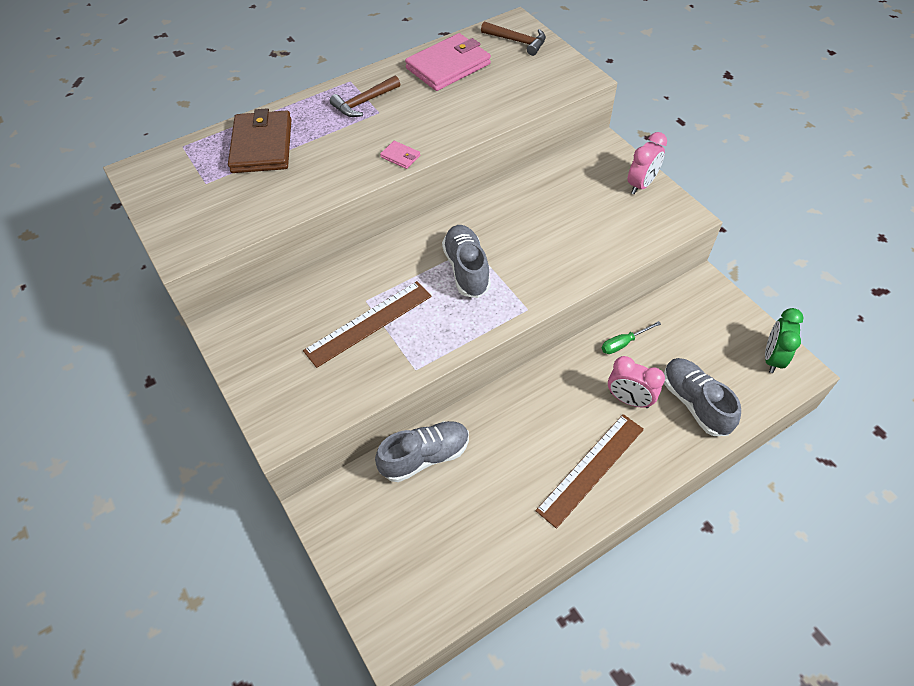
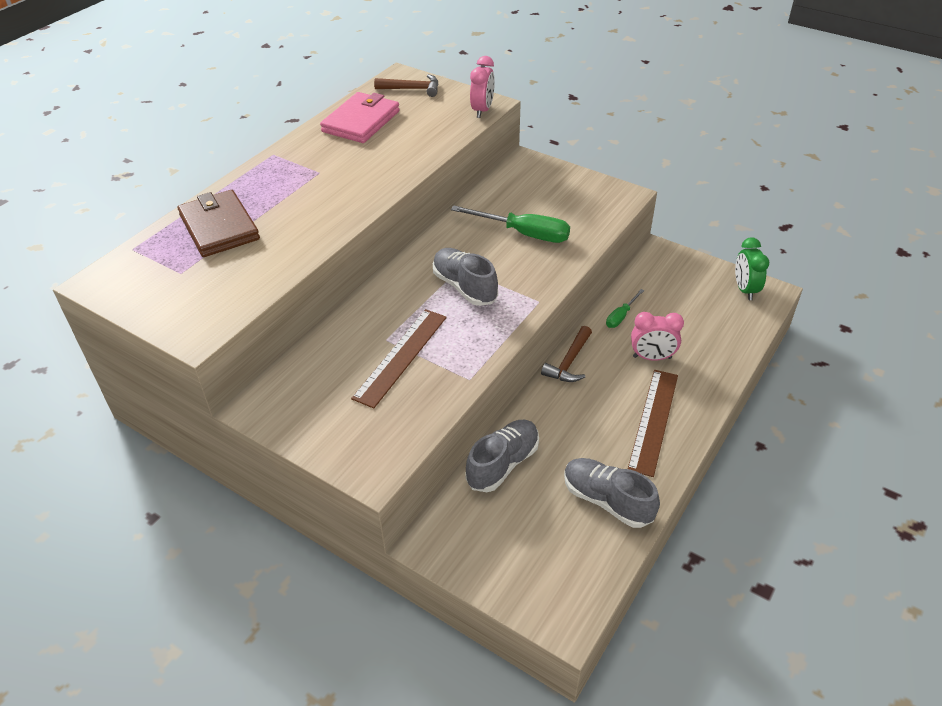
camera: 25 degrees left, 10 degrees down
(364, 102) = (299, 168): brown hammer -> brown hammer (569, 362)
(400, 156) = (365, 201): pink wallet -> none
(556, 229) = (524, 234): none -> green screwdriver
(641, 185) = (574, 181): pink clock -> pink clock (482, 110)
(695, 403) = (706, 342): grey shoe -> grey shoe (607, 500)

